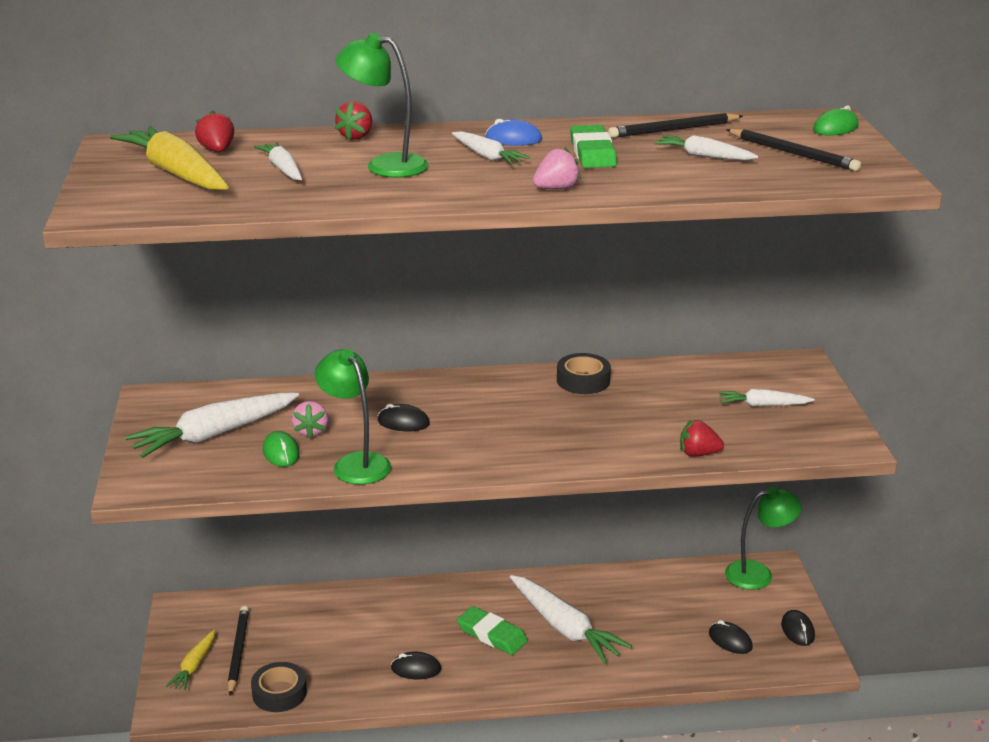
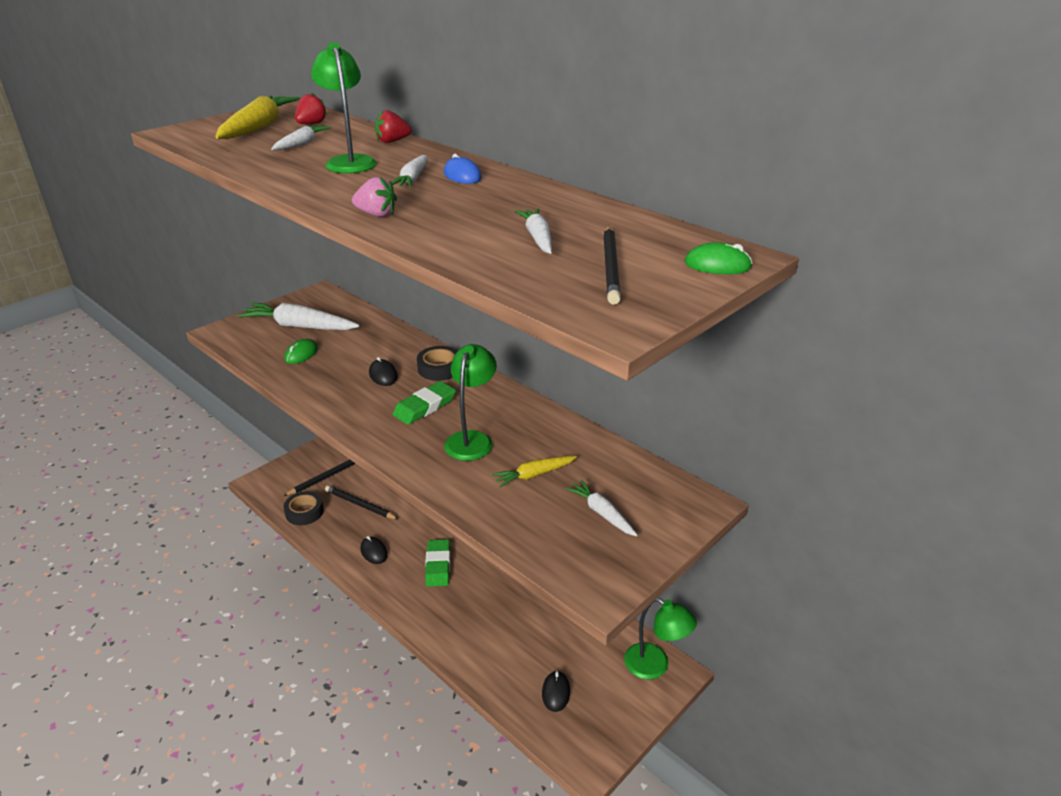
camera: 50 degrees right, 5 degrees up
(194, 666) = (300, 470): yellow carrot -> yellow carrot (534, 475)
(311, 431) = (336, 352): pink strawberry -> none
(355, 463) = (315, 382): green lamp -> green lamp (471, 439)
(565, 628) = (479, 595): white carrot -> none
(583, 380) = (526, 415): black tape -> black tape (439, 368)
(592, 153) = (476, 203): green eraser -> green eraser (425, 406)
(674, 130) = (582, 212): black pencil -> black pencil (360, 505)
(698, 454) = (483, 513): red strawberry -> none
(797, 630) = (611, 729): black mouse -> none

